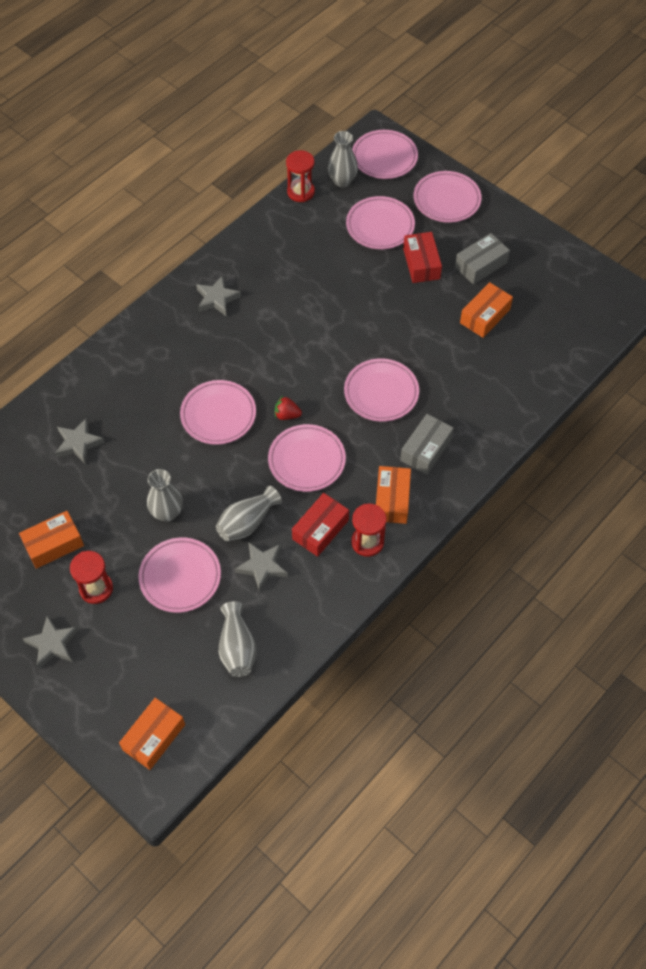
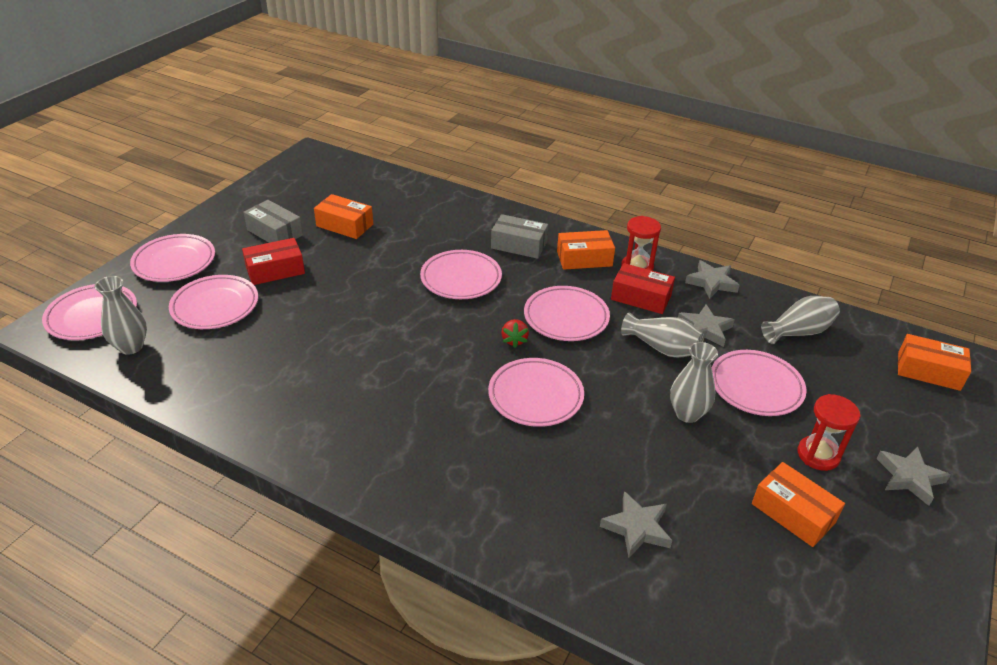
camera: 105 degrees left, 20 degrees down
(217, 299) = (351, 432): grey star -> grey star (711, 283)
(300, 192) = (147, 382): red hourglass -> none

